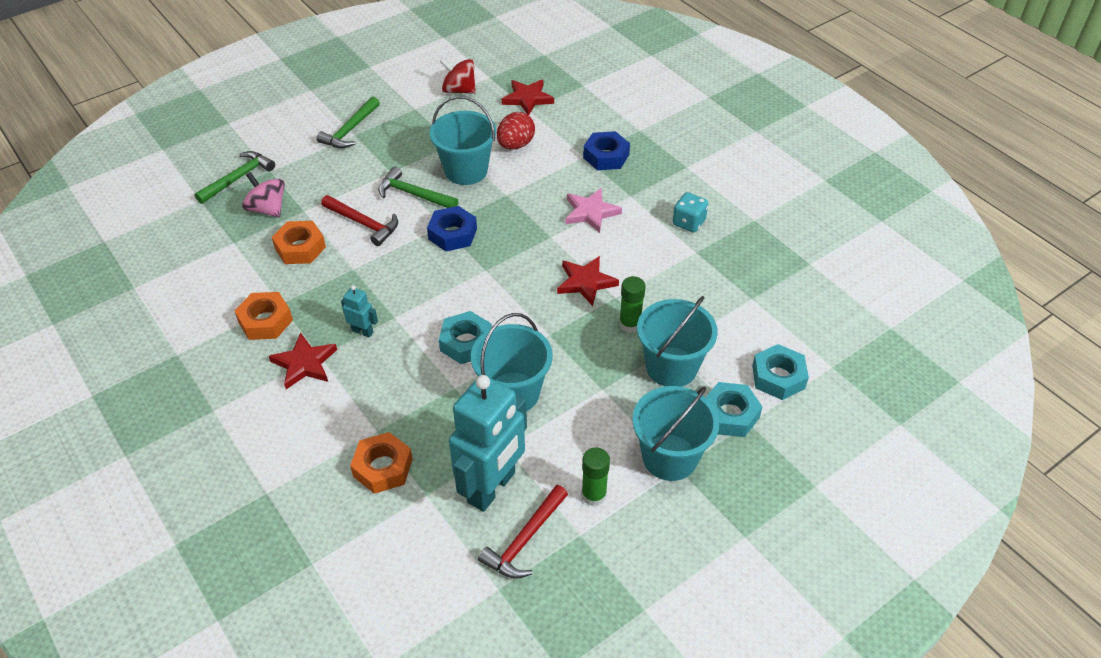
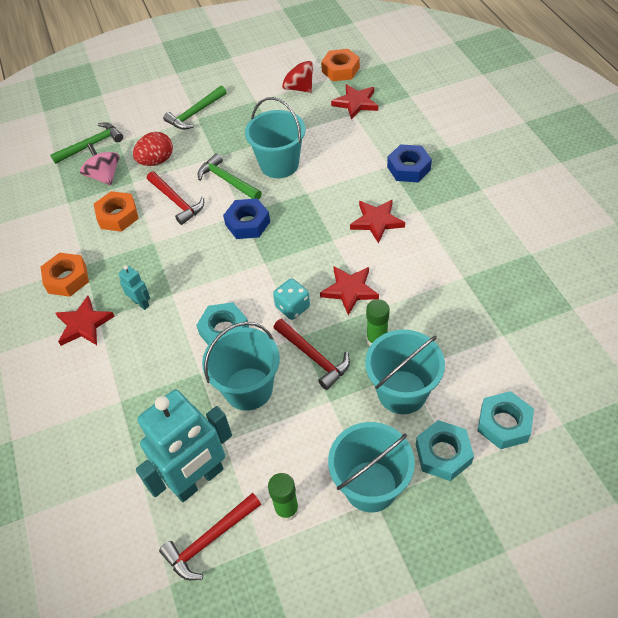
camera: 20 degrees right, 5 degrees up
(383, 467) = (113, 438): orange nut -> orange nut (340, 70)
(515, 145) = (330, 146): red egg -> red egg (156, 161)
(571, 351) = (313, 357): none -> red hammer
(591, 212) = (377, 221): pink star -> red star
(688, 222) = (465, 246): turquoise dice -> turquoise dice (292, 307)

